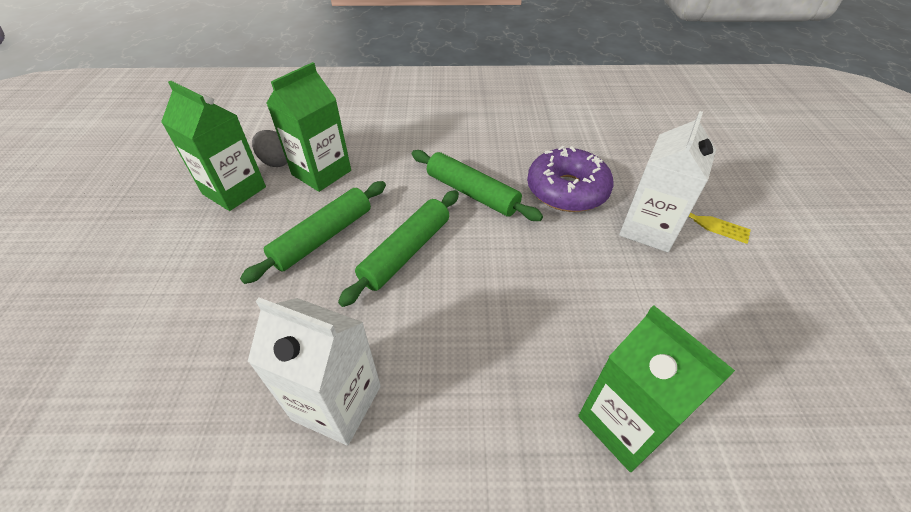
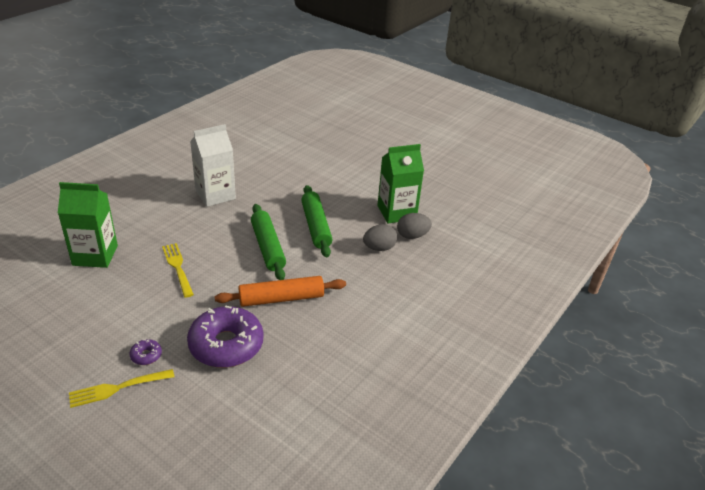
camera: 125 degrees right, 10 degrees down
(321, 172) = (379, 248): green carton -> grey egg
(472, 193) = (281, 298): green rolling pin -> orange rolling pin
(530, 304) = (178, 268): none -> yellow fork
(648, 229) = (146, 355): white carton -> purple donut

